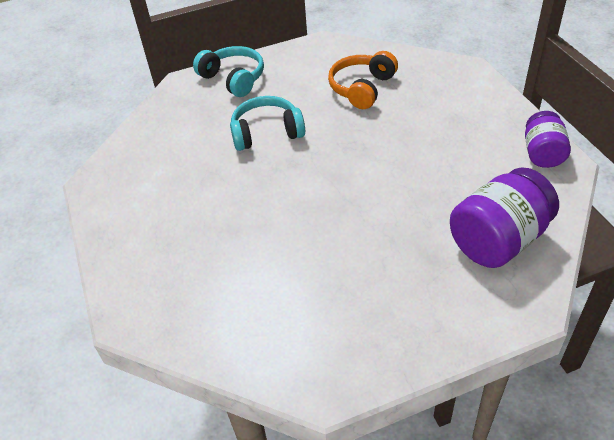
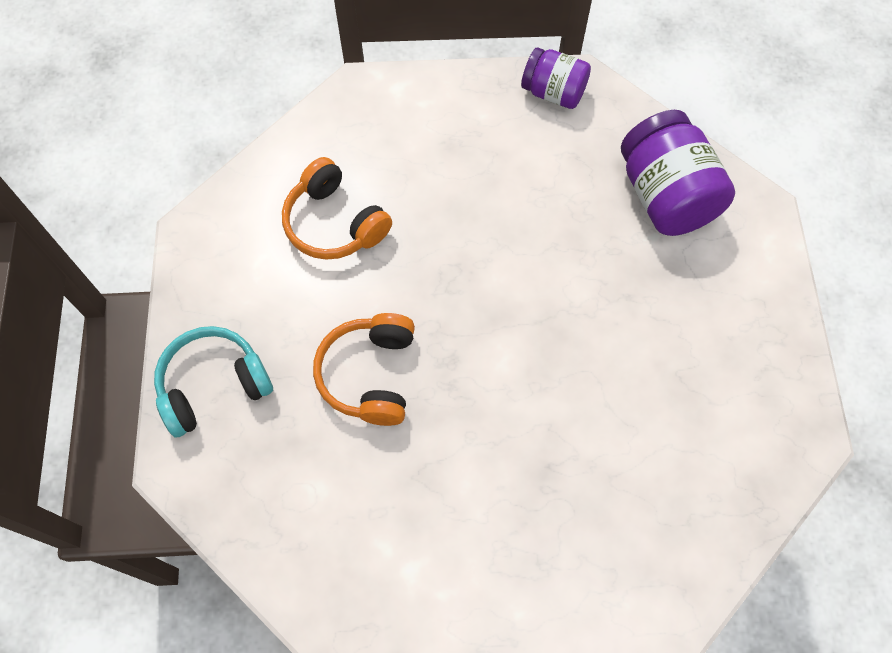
camera: 75 degrees left, 20 degrees up
(266, 132) = (369, 375): turquoise headphones -> orange headphones

